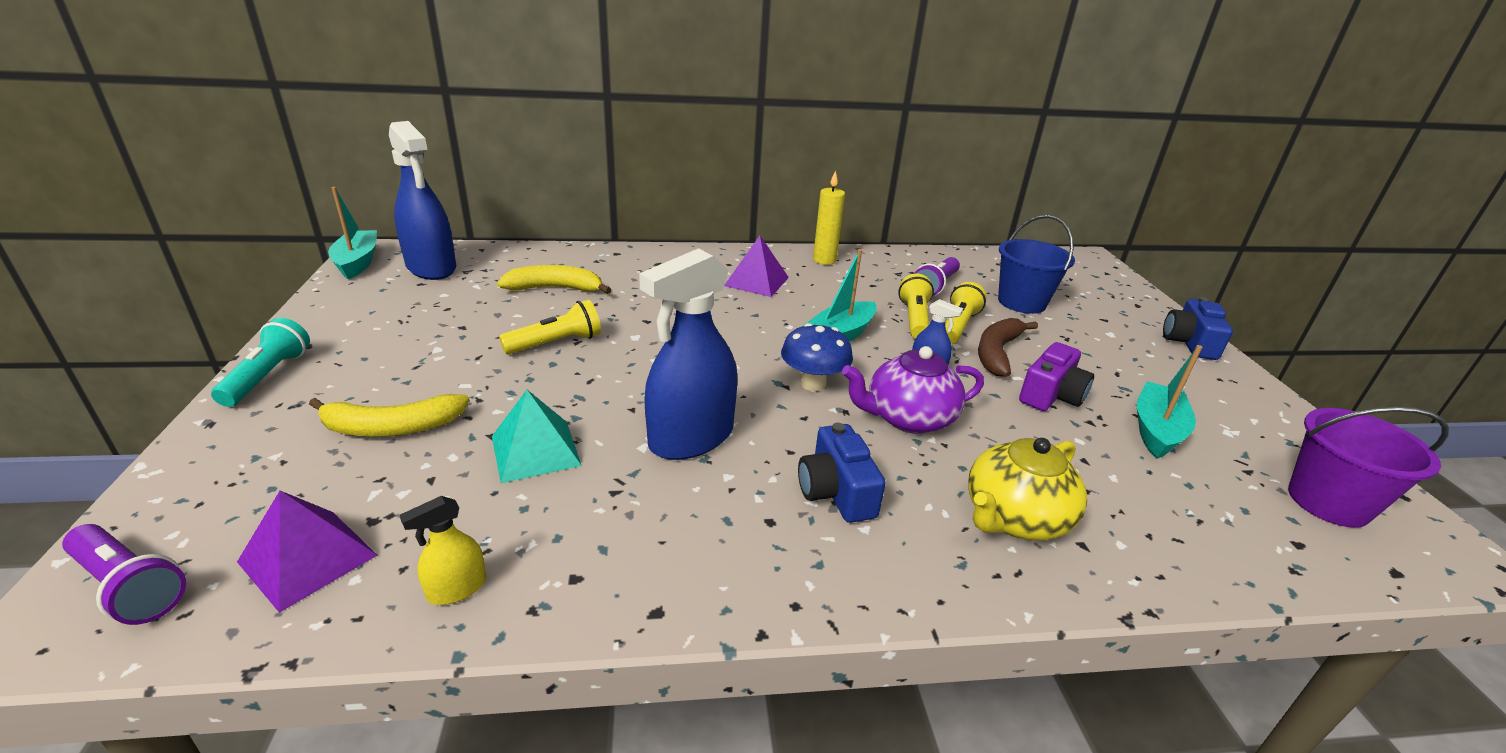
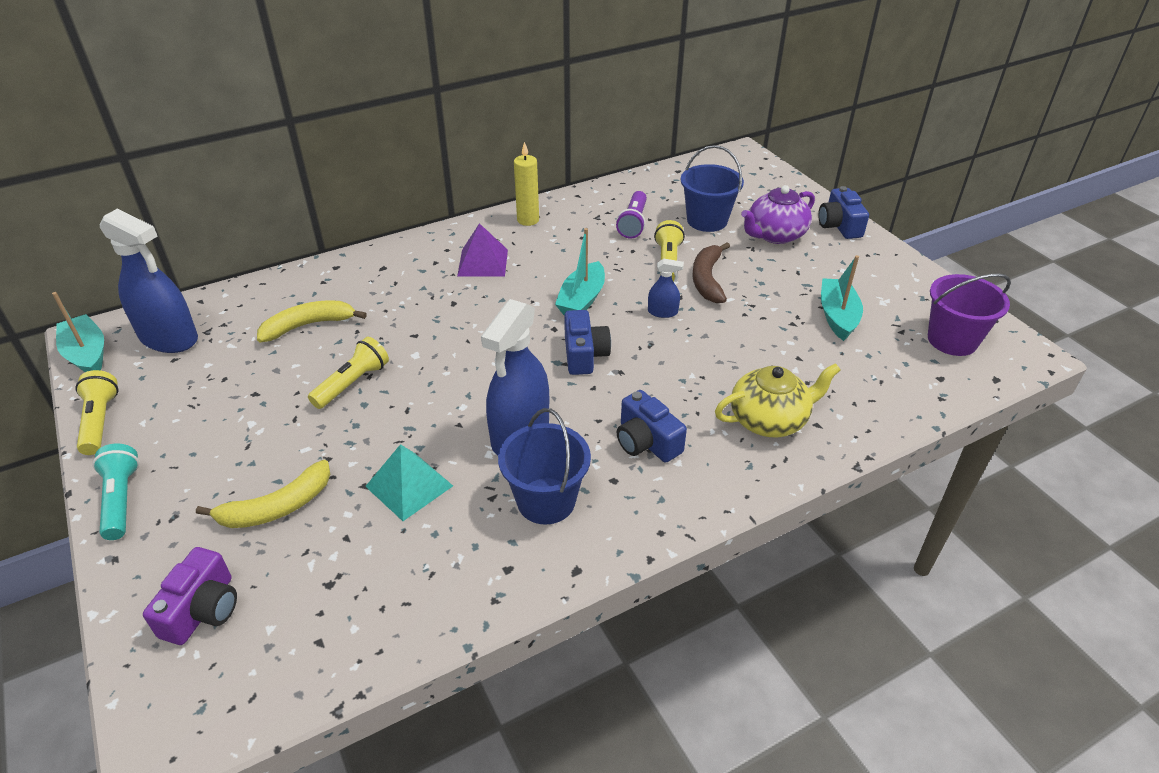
camera: 20 degrees left, 10 degrees up
(129, 587) = (190, 697): purple flashlight -> none
(308, 558) = (306, 628): purple pyramid -> none
(457, 588) = (432, 606): yellow spray bottle -> none
(673, 516) = (546, 501): none -> blue bucket
(813, 384) = (584, 354): blue mushroom -> blue camera
(908, 418) = (668, 363): purple teapot -> purple teapot (775, 235)
(915, 319) = (632, 264): yellow flashlight -> yellow flashlight (100, 421)
(1014, 518) = (769, 420): yellow teapot -> yellow teapot turned 135 degrees counterclockwise
(1051, 395) = (759, 308): purple camera -> purple camera (203, 610)

